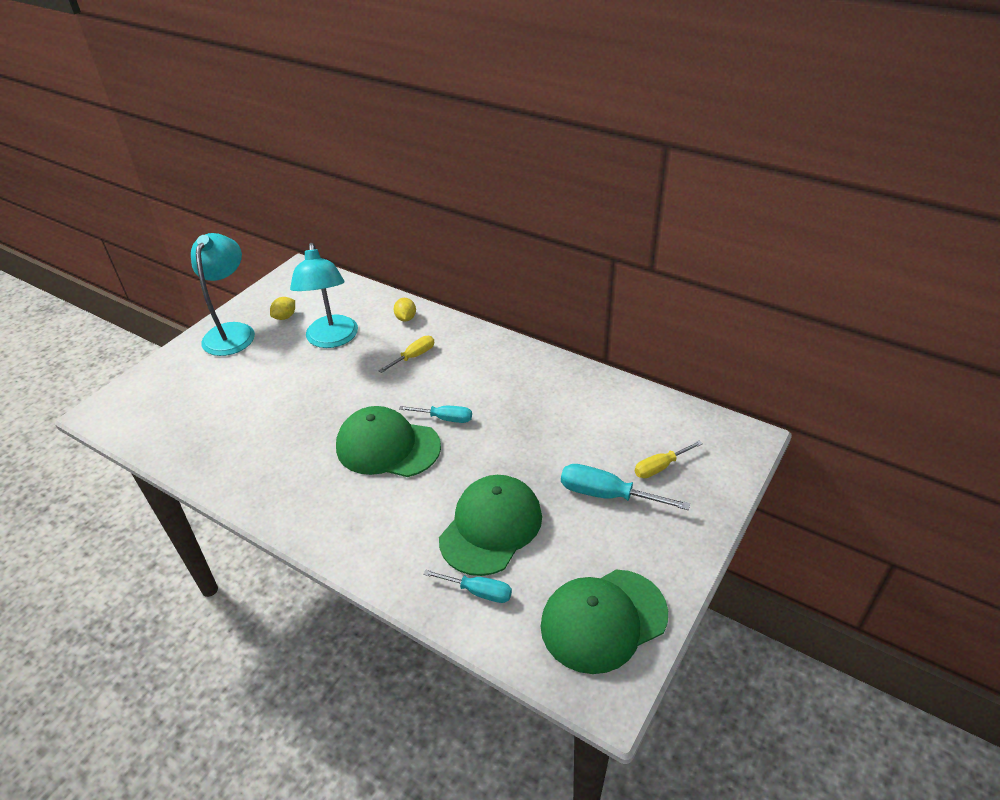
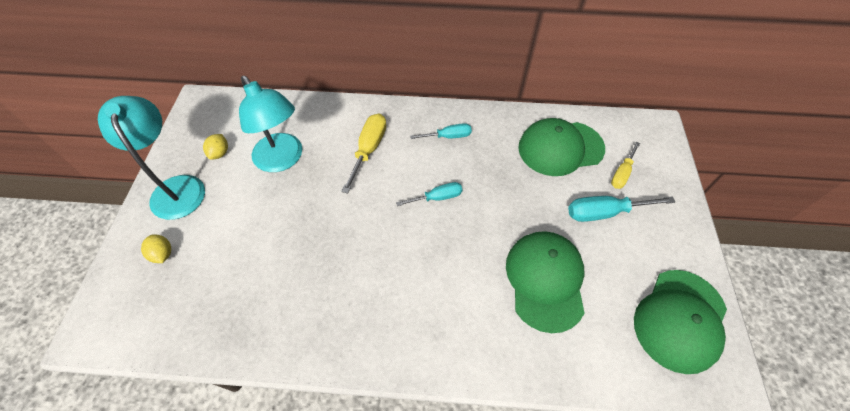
camera: 30 degrees left, 15 degrees up
(387, 446) = (409, 244): green cap -> green cap (560, 148)
(406, 318) = (335, 116): yellow lemon -> yellow lemon (162, 254)
(414, 356) = (369, 150): yellow screwdriver -> yellow screwdriver, size x1.55
(478, 592) = (579, 343): turquoise screwdriver -> turquoise screwdriver (448, 136)

